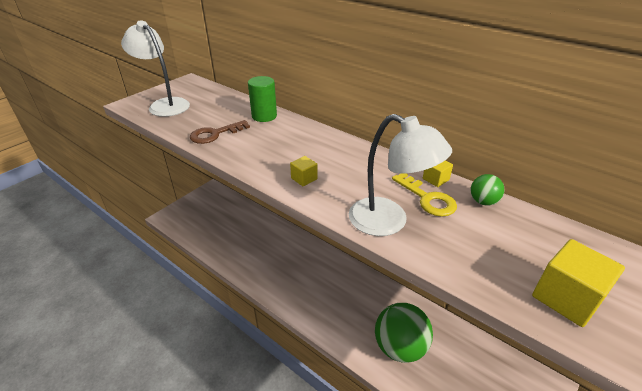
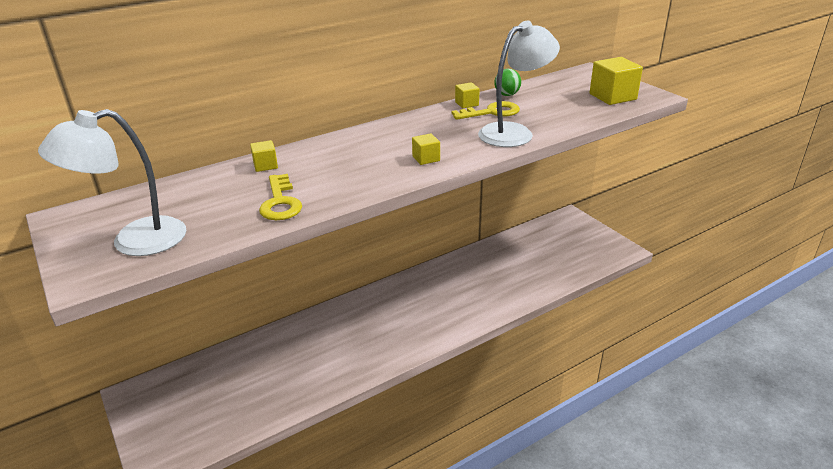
camera: 70 degrees left, 5 degrees down
(215, 134) = (280, 202): brown key -> yellow key
(264, 116) = (265, 165): green cylinder -> yellow cube
(400, 347) = (510, 278): green ball -> none

